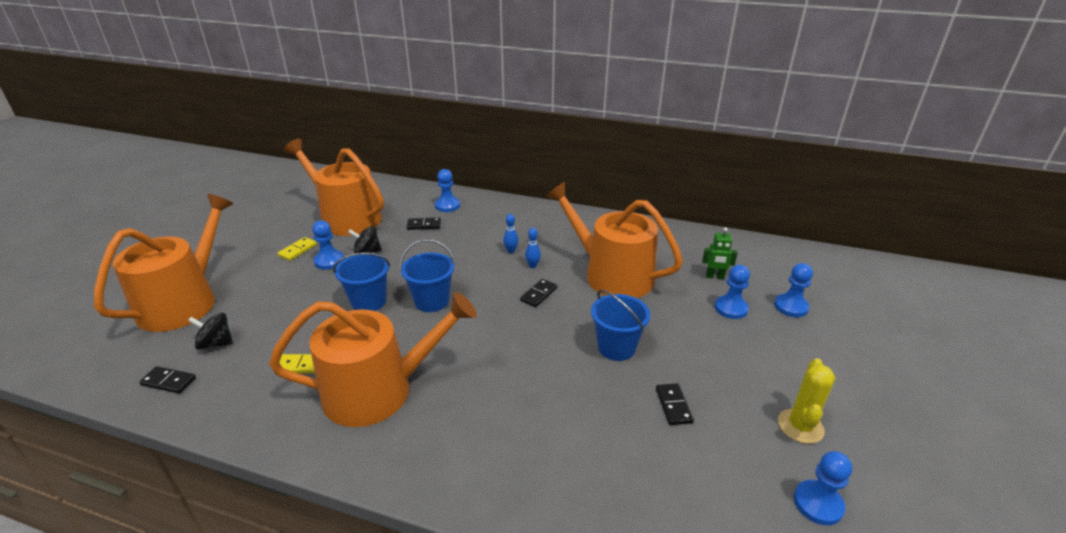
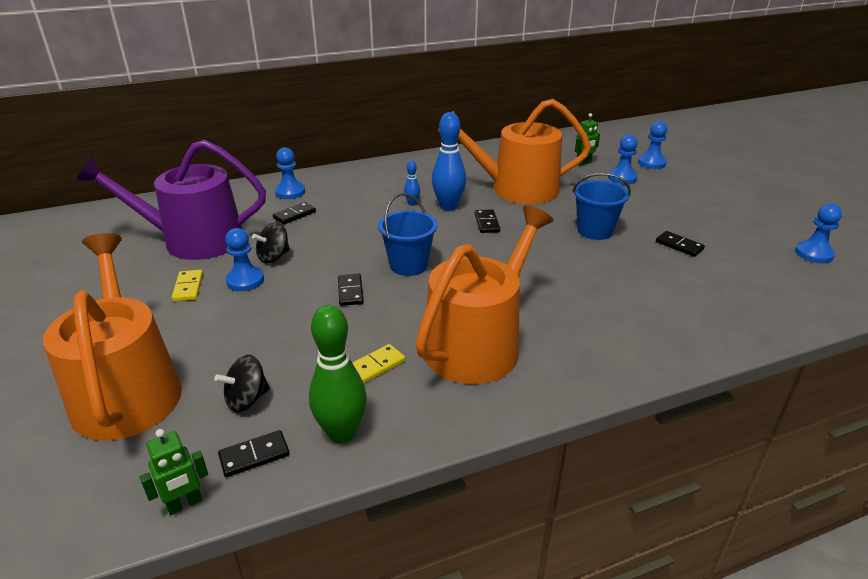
camera: 40 degrees left, 0 degrees up
(108, 387) = (185, 504): none -> green robot
(219, 399) = (342, 433): none -> green bowling pin
(346, 218) = (193, 240): orange watering can -> purple watering can
(369, 302) = (350, 291): blue bucket -> black domino
(533, 266) = (448, 206): blue bowling pin -> blue bowling pin, size x2.08
(800, 426) = (751, 222): yellow cactus -> none

